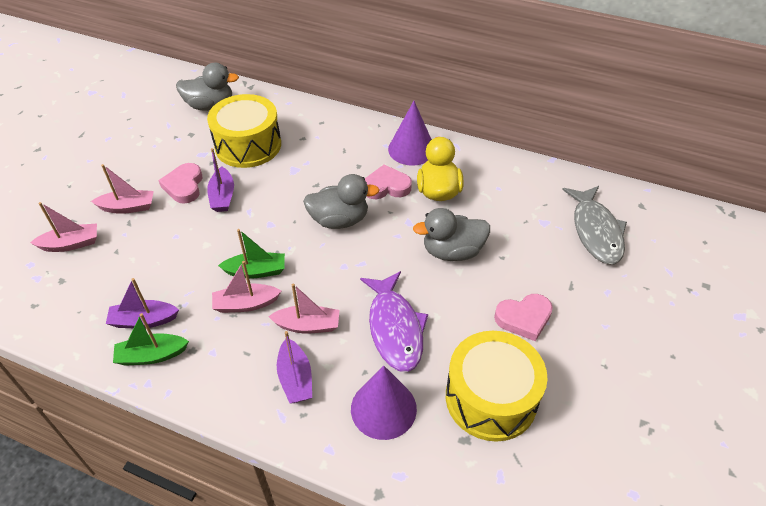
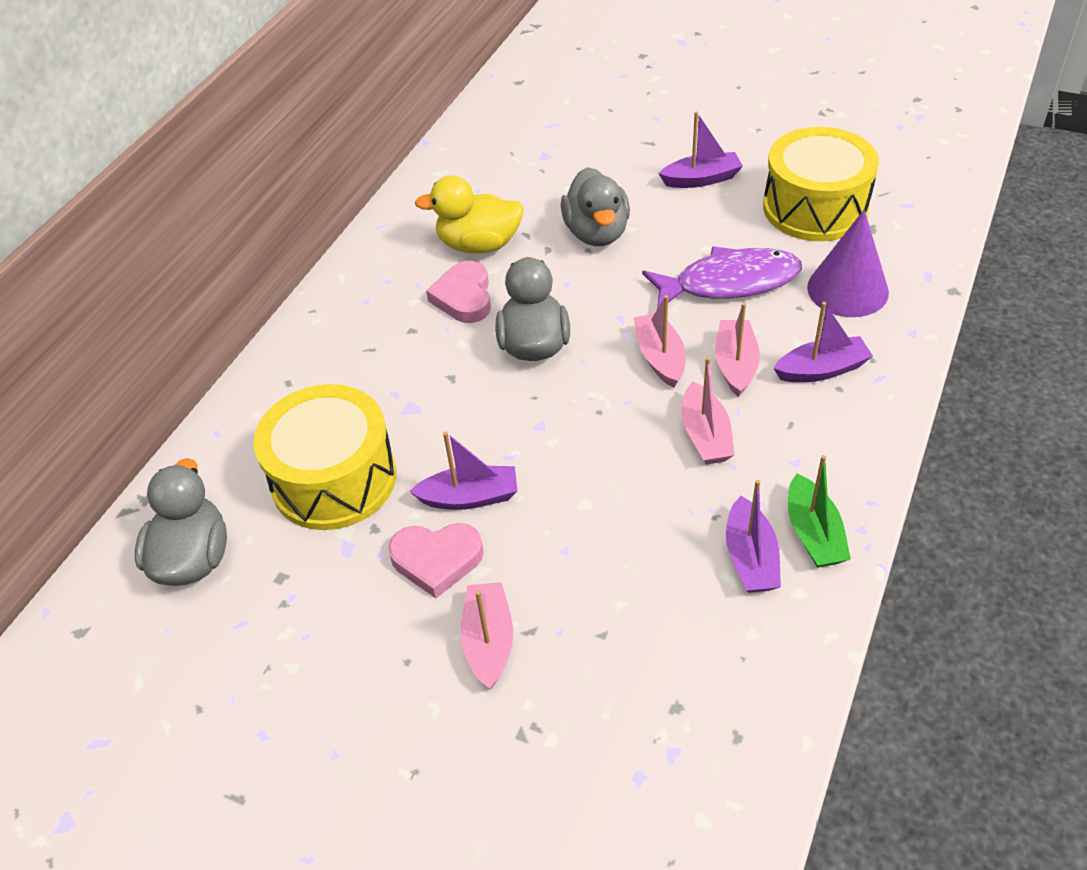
camera: 85 degrees left, 0 degrees up
(71, 244) = (585, 716): pink boat -> pink boat (660, 357)
(256, 271) = (640, 431): green boat -> none
(411, 149) = (381, 272): purple cone -> none
(524, 318) = (701, 179): pink heart -> purple boat
(595, 231) = (561, 118): grey fish -> none

